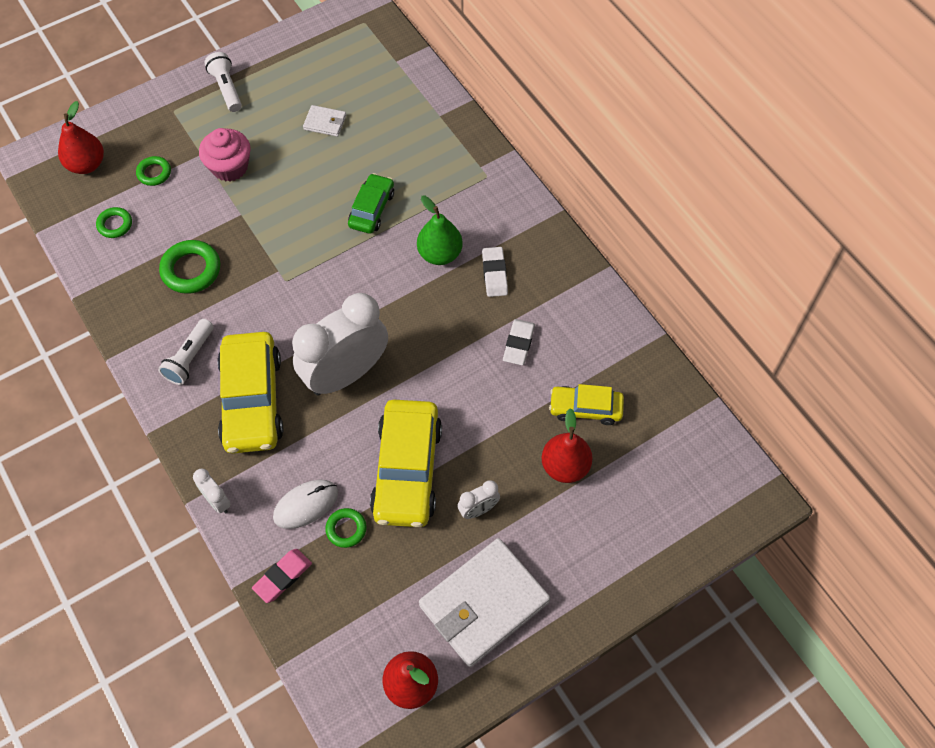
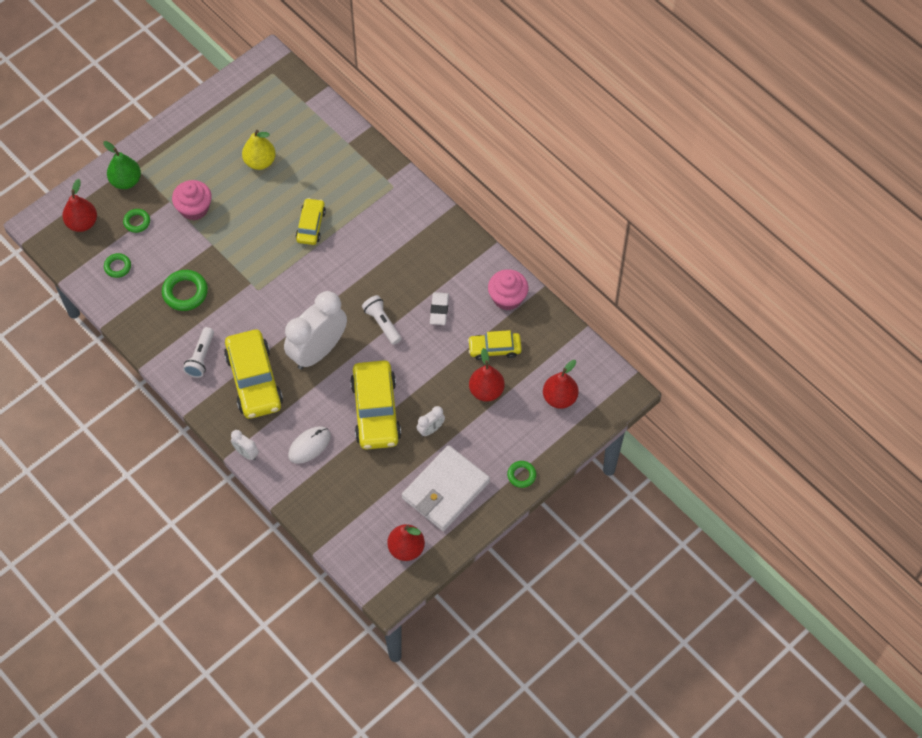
camera: 10 degrees left, 0 degrees up
(226, 88) = (176, 145): white flashlight -> white flashlight (382, 323)
(282, 577) = (304, 495): pink eraser -> none
(325, 122) = (260, 162): white wallet -> yellow pear
(346, 529) = (341, 457): green ring -> green ring (521, 475)
(372, 209) = (311, 225): green car -> yellow car
(440, 254) = (369, 252): green pear -> green pear (126, 181)
(494, 274) = (412, 261): white eraser -> none
(613, 342) = (507, 298): none -> pink cupcake
(667, 493) = (559, 398): none -> red pear

